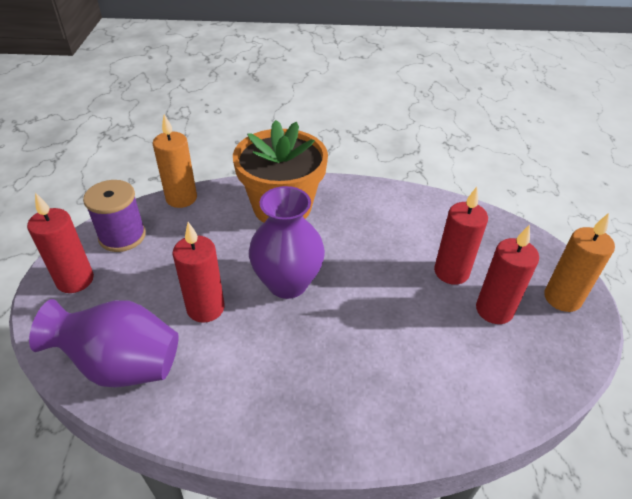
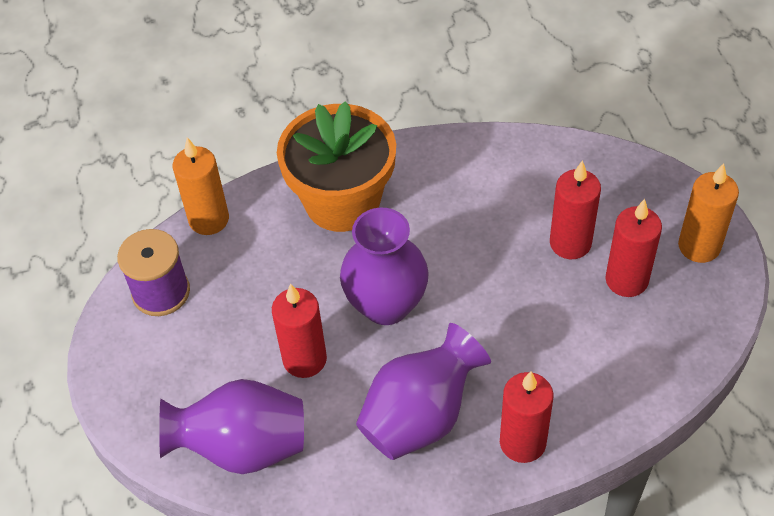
camera: 10 degrees left, 10 degrees up
(75, 280) = (135, 364): red candle -> red candle (522, 442)
(283, 378) = (420, 416): none -> purple vase

